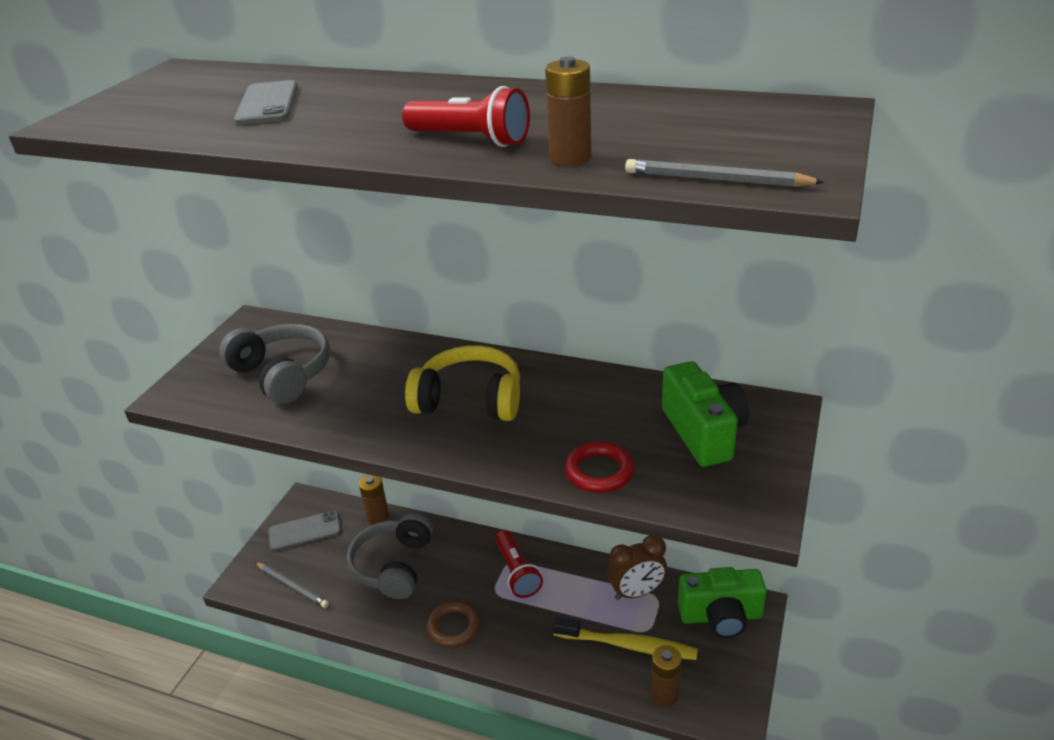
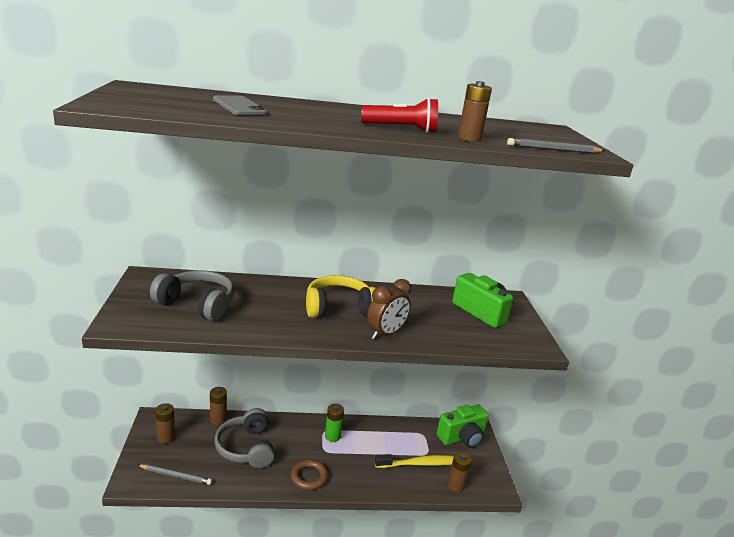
camera: 30 degrees left, 10 degrees down
(305, 531) = (166, 437): grey phone -> brown battery
(517, 572) = (332, 436): red flashlight -> green battery
(599, 471) = (443, 336): red ring -> none
(637, 592) = (410, 434): brown clock -> brown clock (385, 334)

